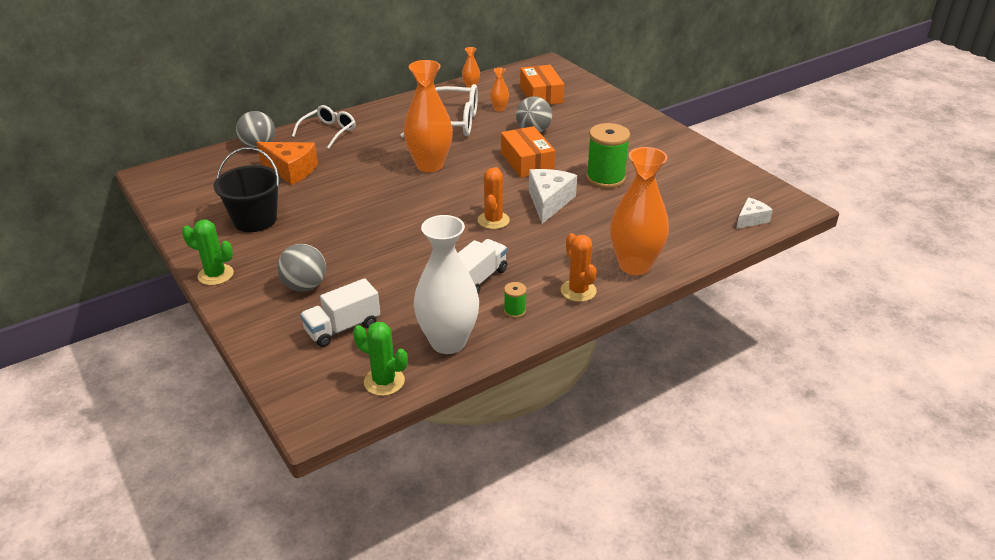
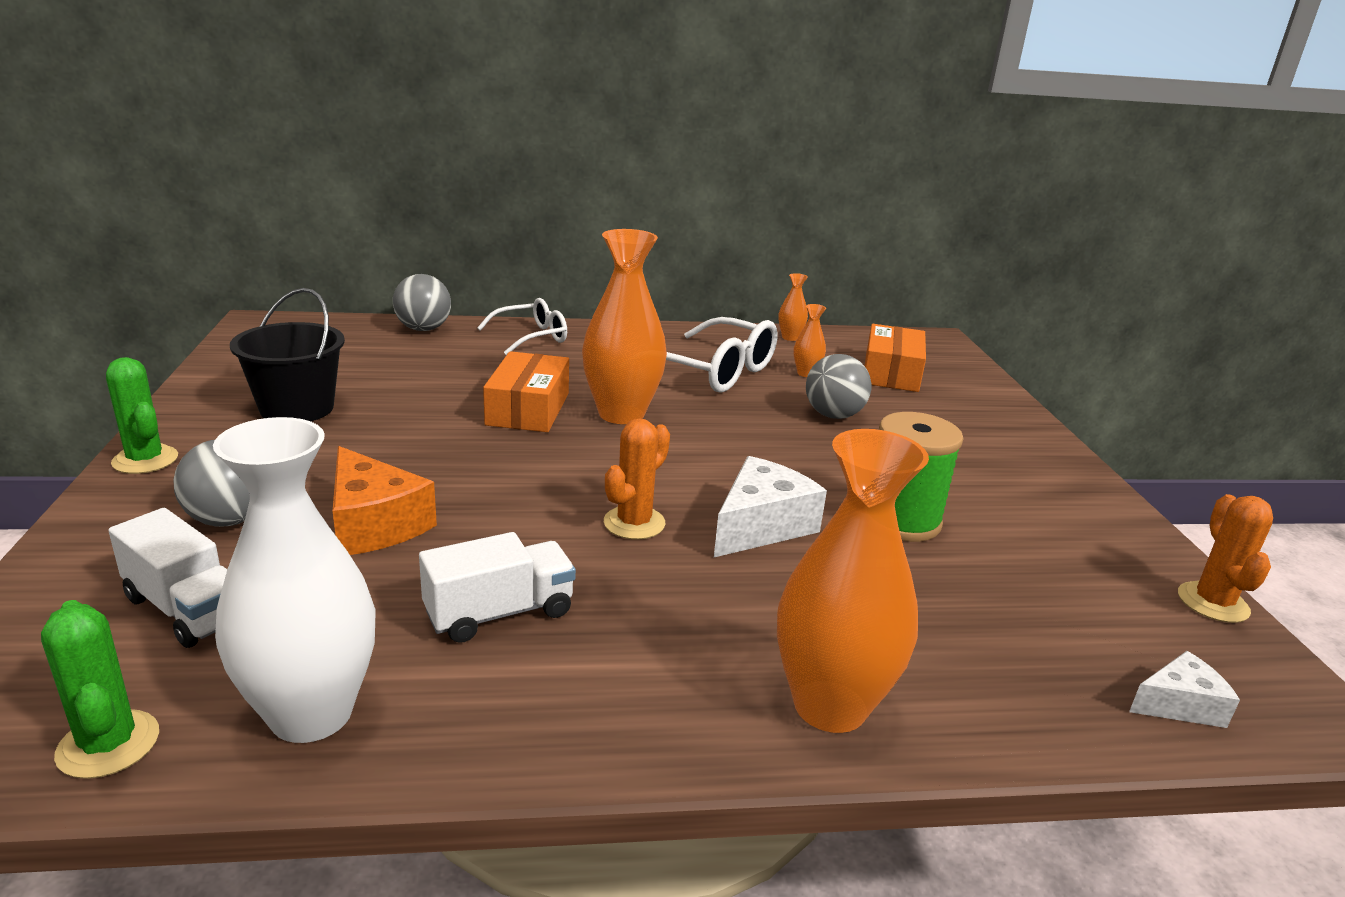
camera: 25 degrees right, 10 degrees down
(291, 170) = (426, 365): orange cheese -> orange cheese (374, 524)
(342, 328) = (187, 609): white truck -> white truck turned 135 degrees counterclockwise
(514, 311) = (498, 703): green spool -> none
(527, 162) = (781, 453): orange box -> orange box (528, 409)
(578, 291) = (663, 713): orange cactus -> orange cactus (1212, 603)

